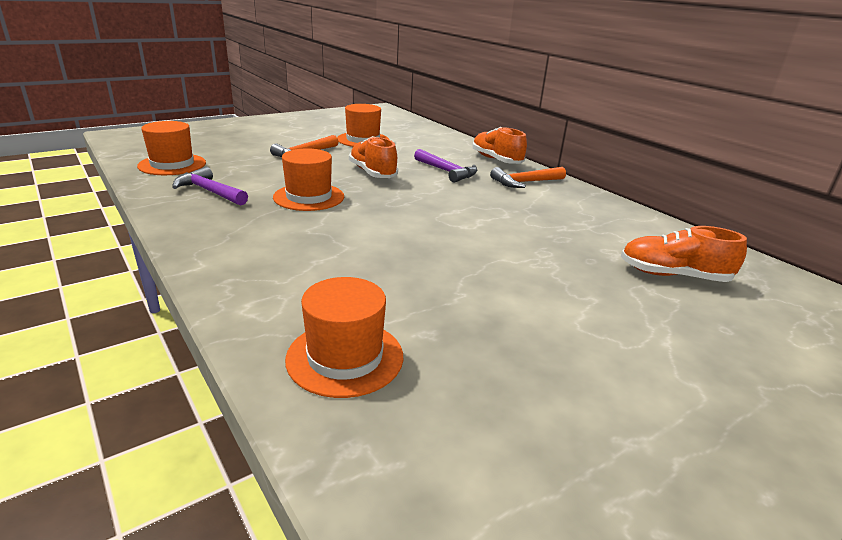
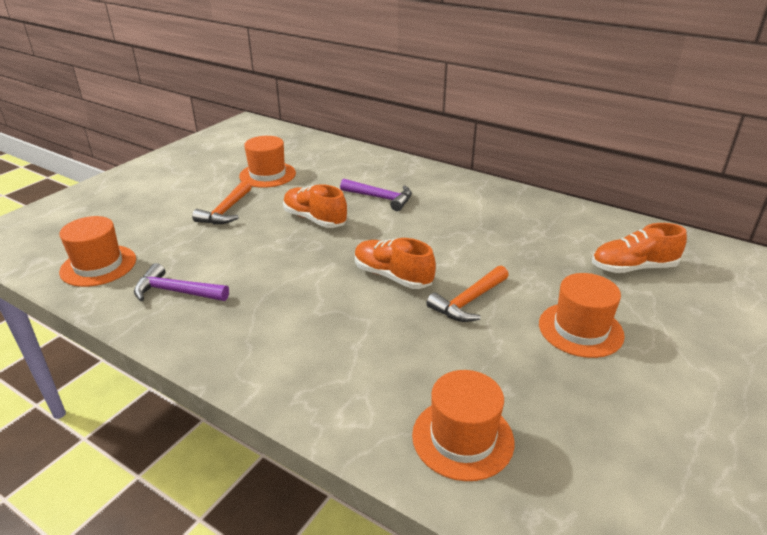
camera: 20 degrees left, 5 degrees up
(309, 197) = (281, 269): orange hat -> orange hat (580, 329)
(496, 160) = (412, 170): orange shoe -> orange shoe (392, 276)
(525, 182) = (457, 193): orange hammer -> orange hammer (468, 302)

